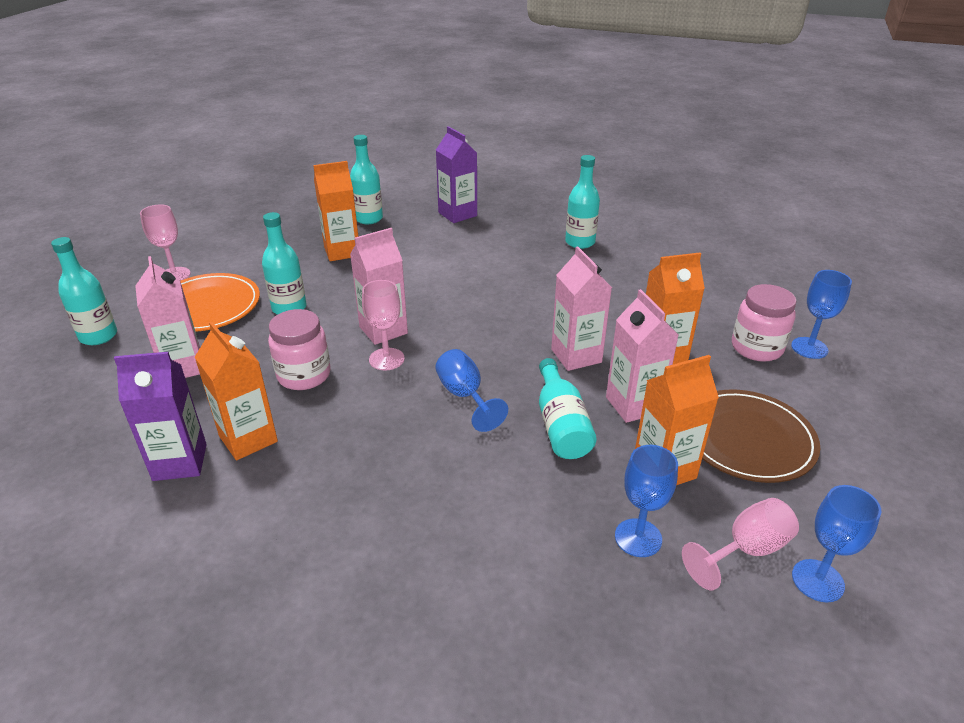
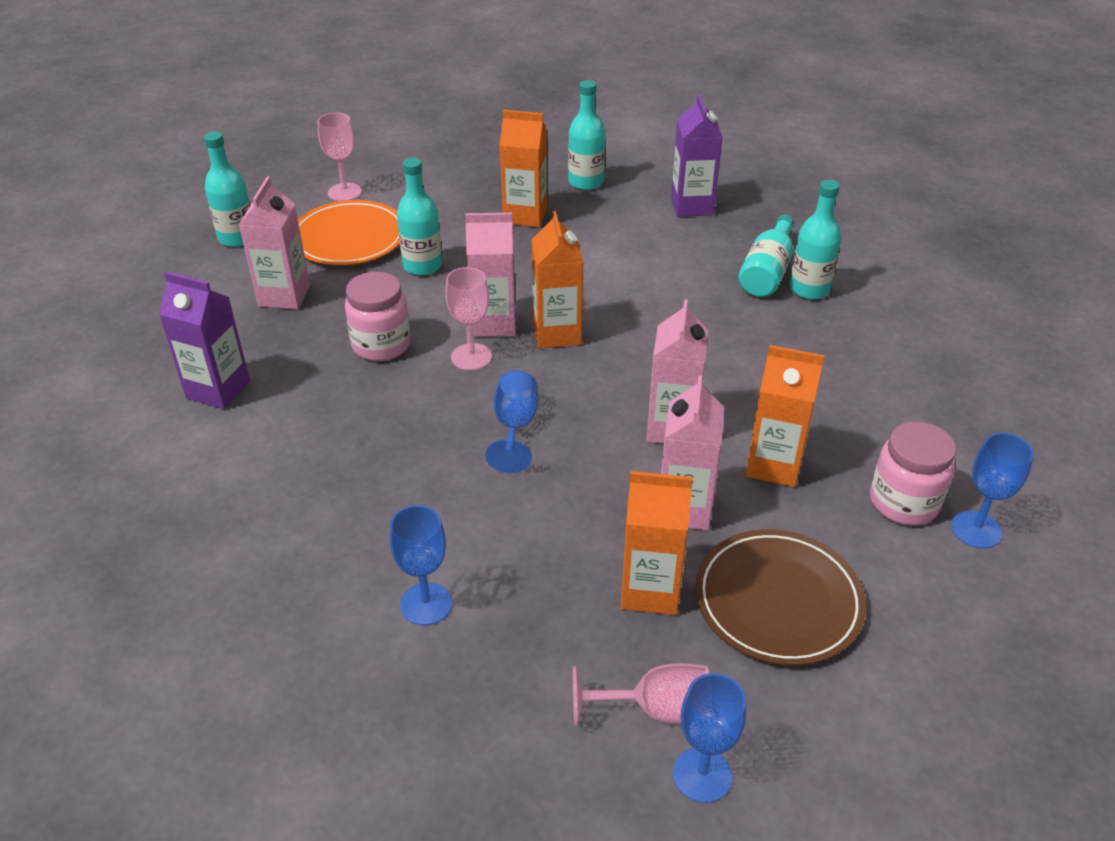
camera: 30 degrees right, 5 degrees up
(248, 439) = (287, 390): orange carton -> orange carton (557, 333)
(561, 424) = (586, 497): turquoise bottle -> turquoise bottle (767, 272)
(638, 538) = (557, 644): blue goblet -> blue goblet (426, 604)

